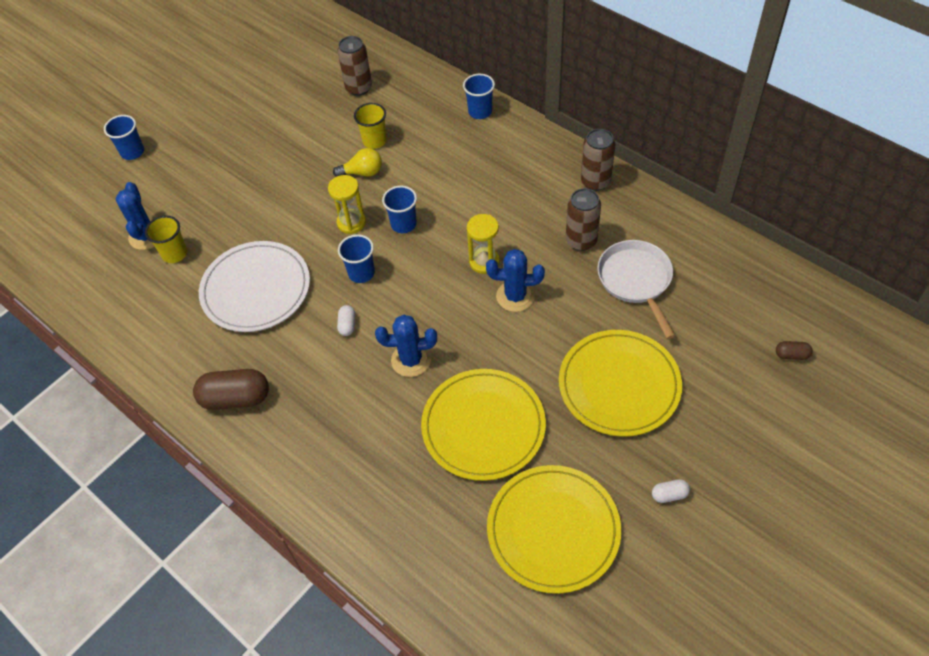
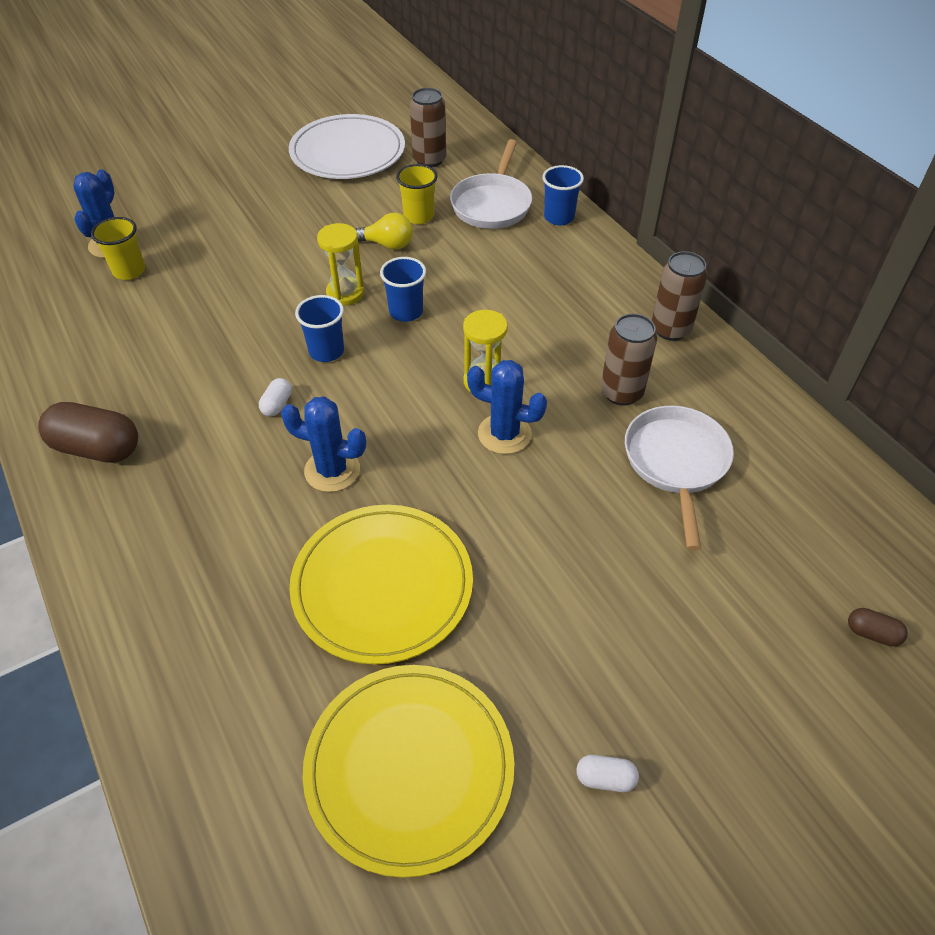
camera: 15 degrees right, 5 degrees down
(132, 152) = (150, 161): blue cup -> none
(256, 289) = (194, 333): white plate -> white plate (347, 152)
(425, 114) = (492, 204): none -> white pan
(619, 385) = (595, 592): yellow plate -> none

